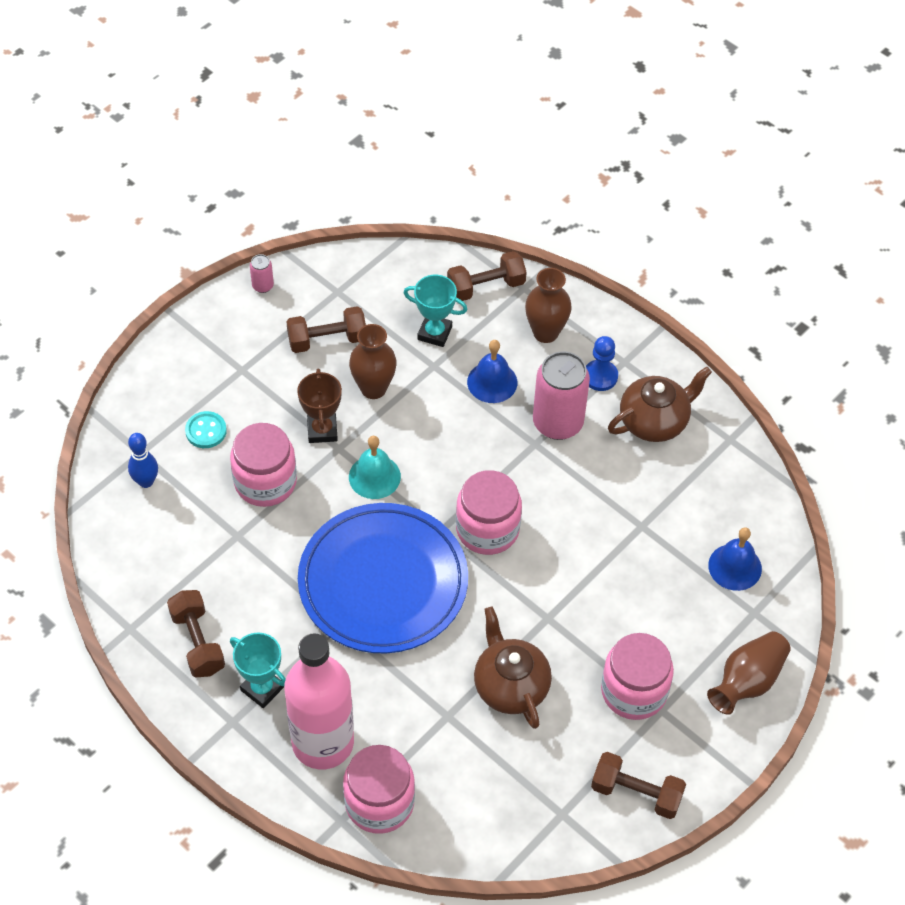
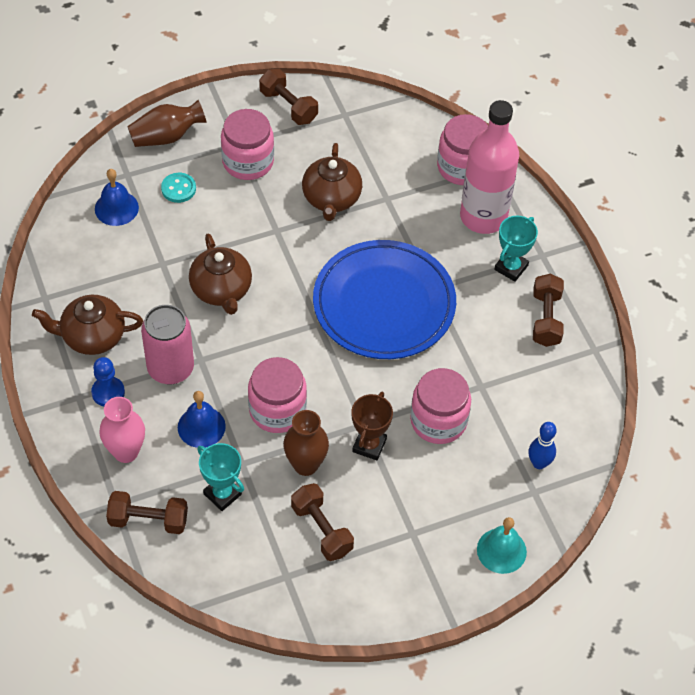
camera: 155 degrees left, 0 degrees up
(206, 431) = (469, 487): turquoise button -> turquoise button (178, 189)
(262, 689) = (511, 268): turquoise trophy -> turquoise trophy turned 60 degrees clockwise
(263, 286) = (353, 614): pink can -> none
(327, 340) = (321, 529): brown dumbbell -> brown dumbbell turned 45 degrees clockwise
(374, 476) = (346, 387): turquoise bell -> turquoise bell (501, 550)
(487, 529) = (281, 309): pink jar -> pink jar (277, 410)
(545, 332) = (126, 452): brown vase -> pink vase
(561, 523) = (221, 290): none -> brown teapot

